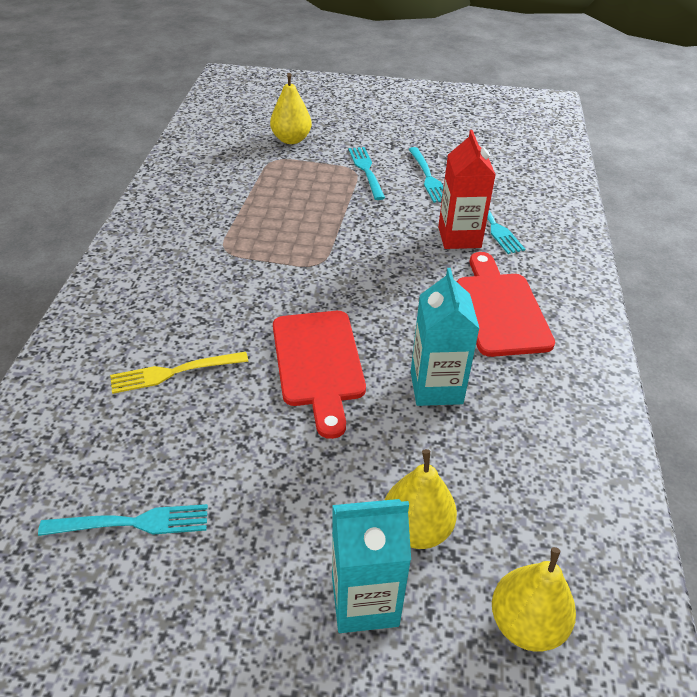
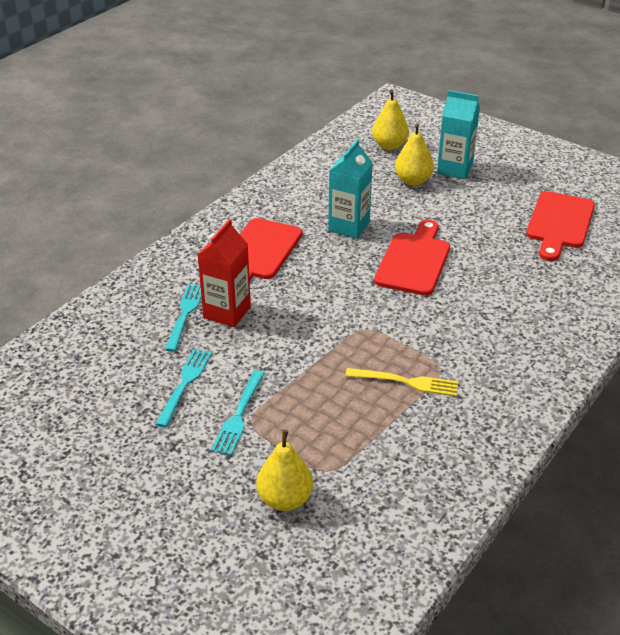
camera: 150 degrees left, 5 degrees down
(132, 523) = (559, 223): turquoise fork -> red cutting board
(174, 372) = (516, 285): yellow fork -> yellow fork (406, 382)

